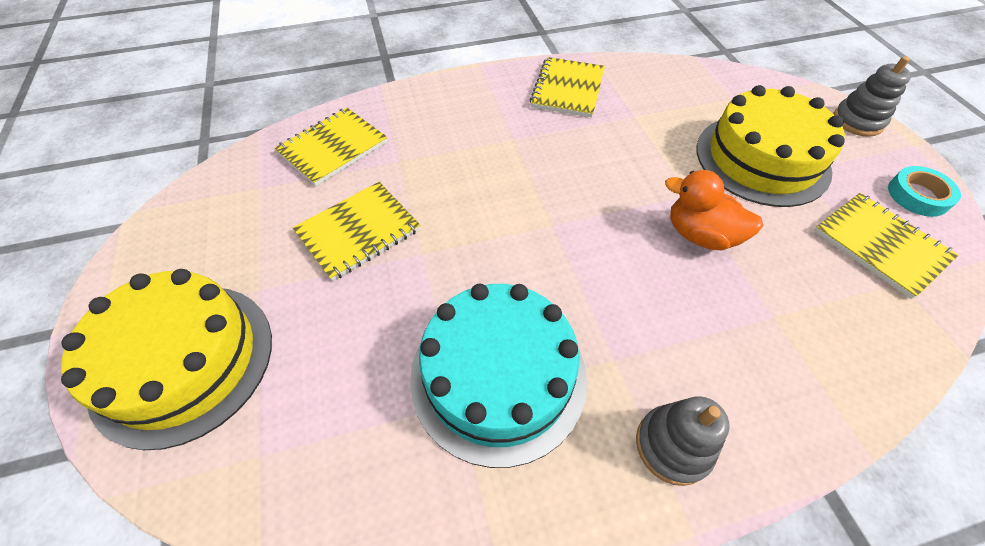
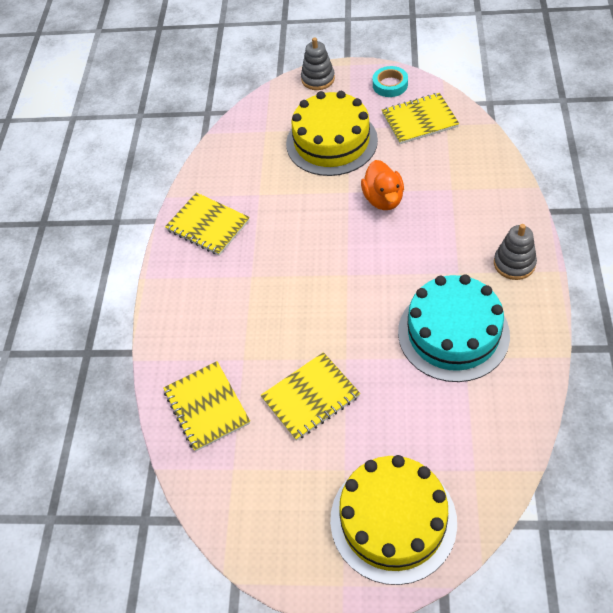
camera: 65 degrees left, 0 degrees up
(358, 232) = (310, 397): yellow notebook -> yellow notebook turned 75 degrees clockwise
(700, 235) = (383, 199): orange duck -> orange duck turned 60 degrees counterclockwise

